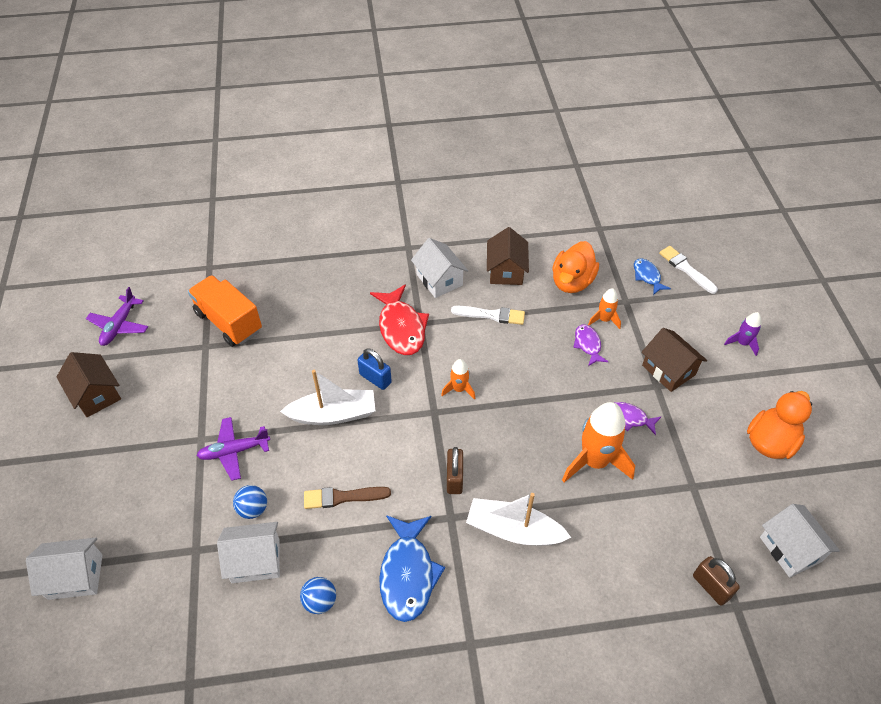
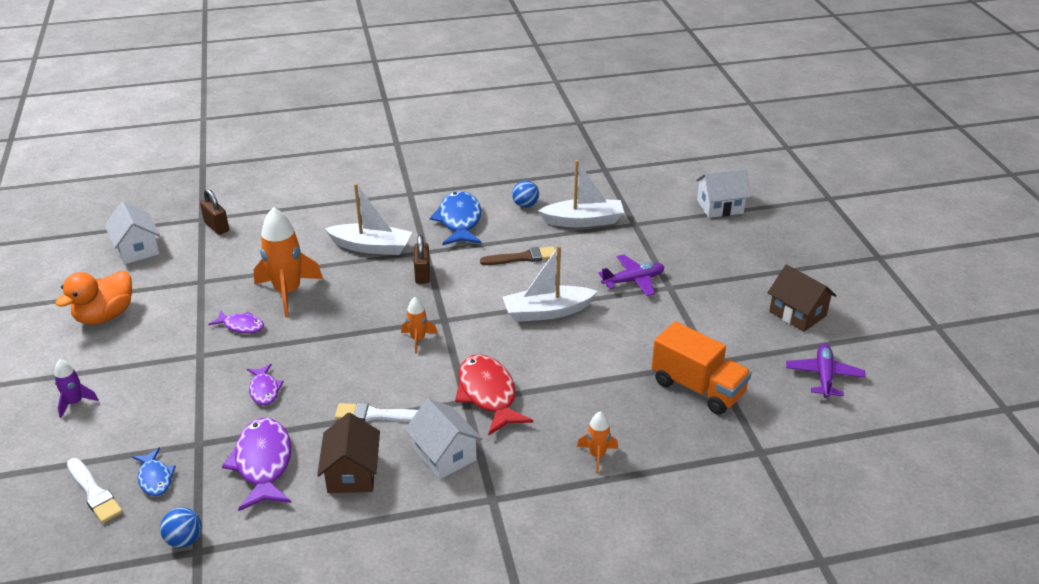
camera: 175 degrees right, 15 degrees down
(253, 509) = (598, 247): blue ball -> blue ball (184, 540)
(255, 560) = (583, 221): white house -> white boat
(375, 378) = (510, 343): blue padlock -> none
(572, 282) = (263, 463): orange duck -> purple fish
(604, 320) = (235, 418): orange rocket -> orange rocket (597, 455)
(668, 370) = (179, 370): brown house -> none

